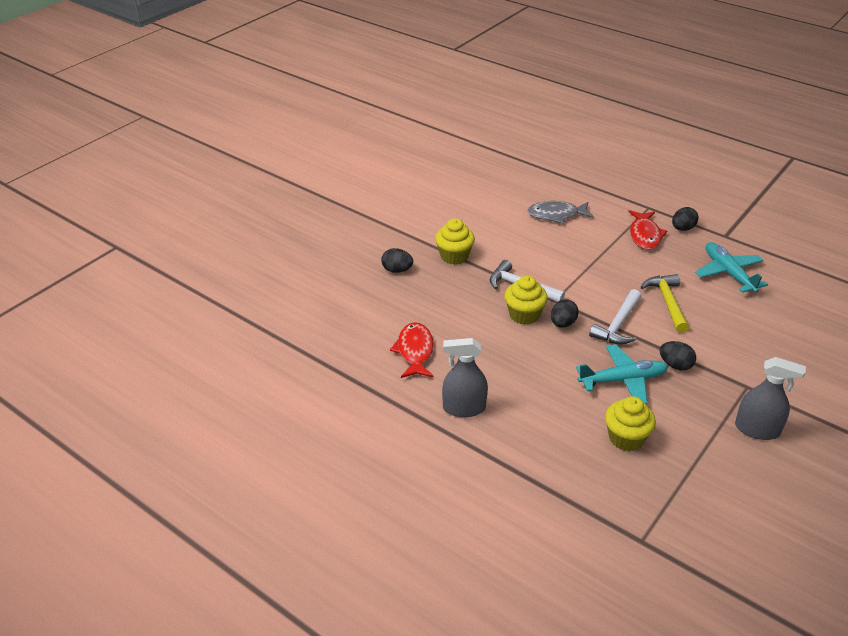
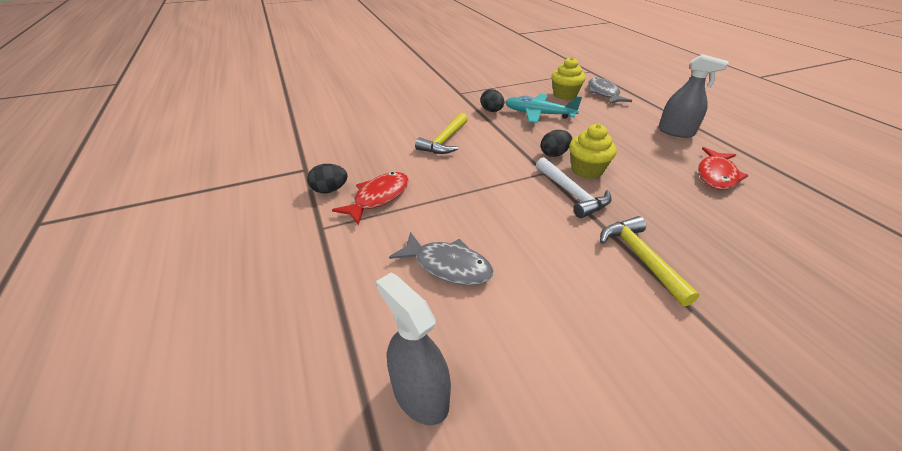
camera: 150 degrees left, 0 degrees up
(397, 270) = (736, 267): black egg -> none
(454, 256) = (641, 258): yellow cupcake -> yellow hammer
(581, 467) = (603, 93): none -> grey fish
(618, 325) = (506, 140): white hammer -> none
(728, 273) = (362, 143): turquoise plane -> none
(757, 429) = (481, 81): grey spray bottle -> grey spray bottle (420, 395)

